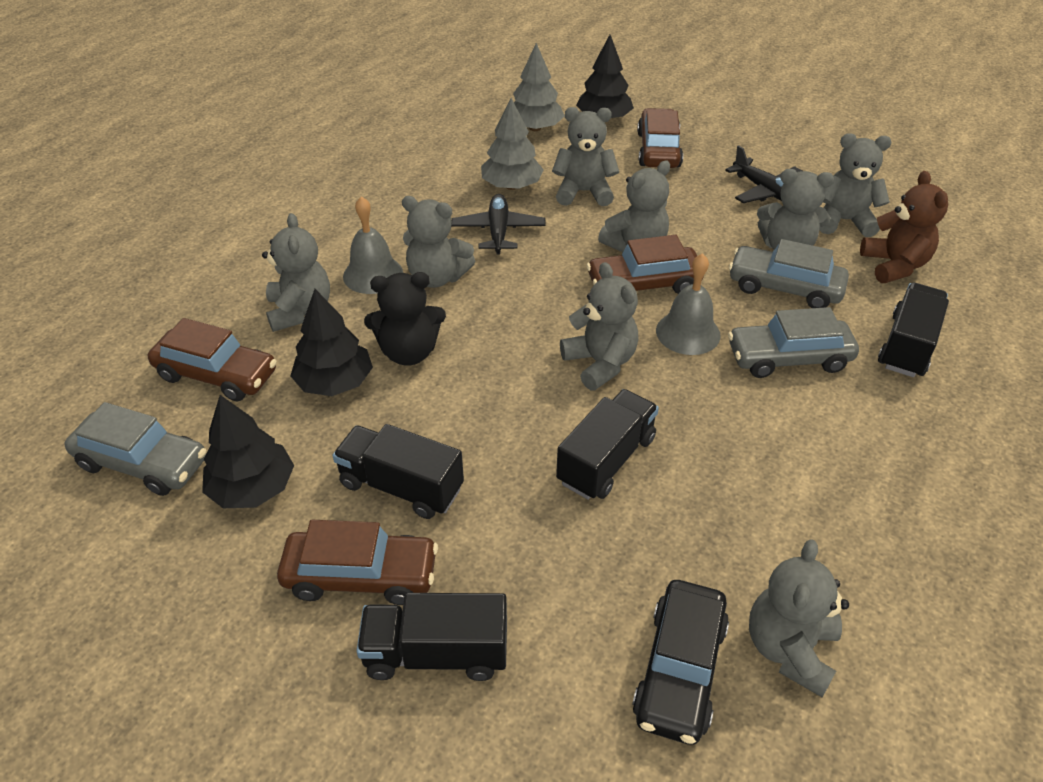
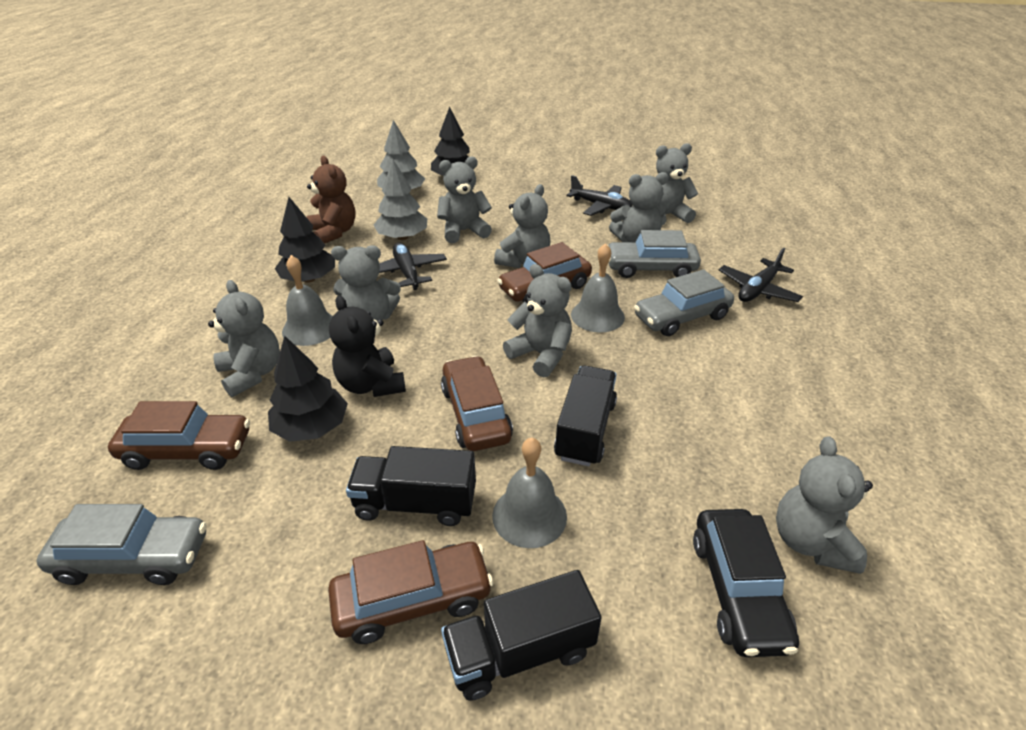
camera: 20 degrees left, 5 degrees down
(253, 488) = (266, 548): black tree -> black tree (309, 279)
(409, 352) = (371, 384): black teddy bear -> black teddy bear turned 90 degrees clockwise
(505, 531) = (529, 515): none -> grey bell
(658, 150) = (507, 192): brown car -> brown car (476, 414)
(894, 265) = (717, 238): brown teddy bear -> brown teddy bear (334, 232)
(907, 346) = (758, 289): black truck -> black plane

